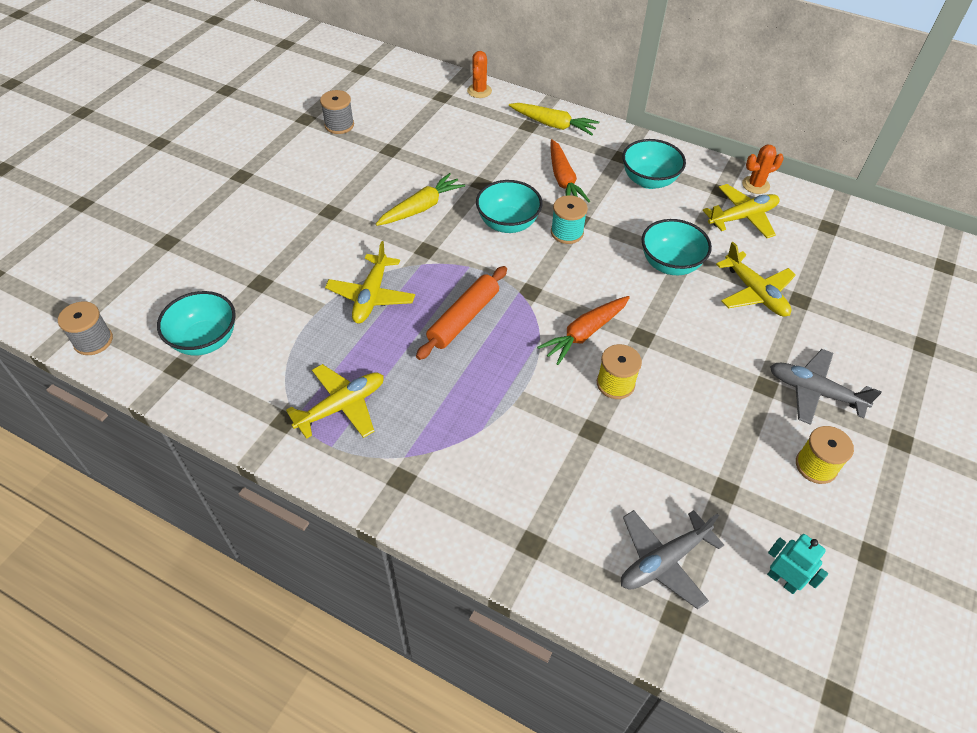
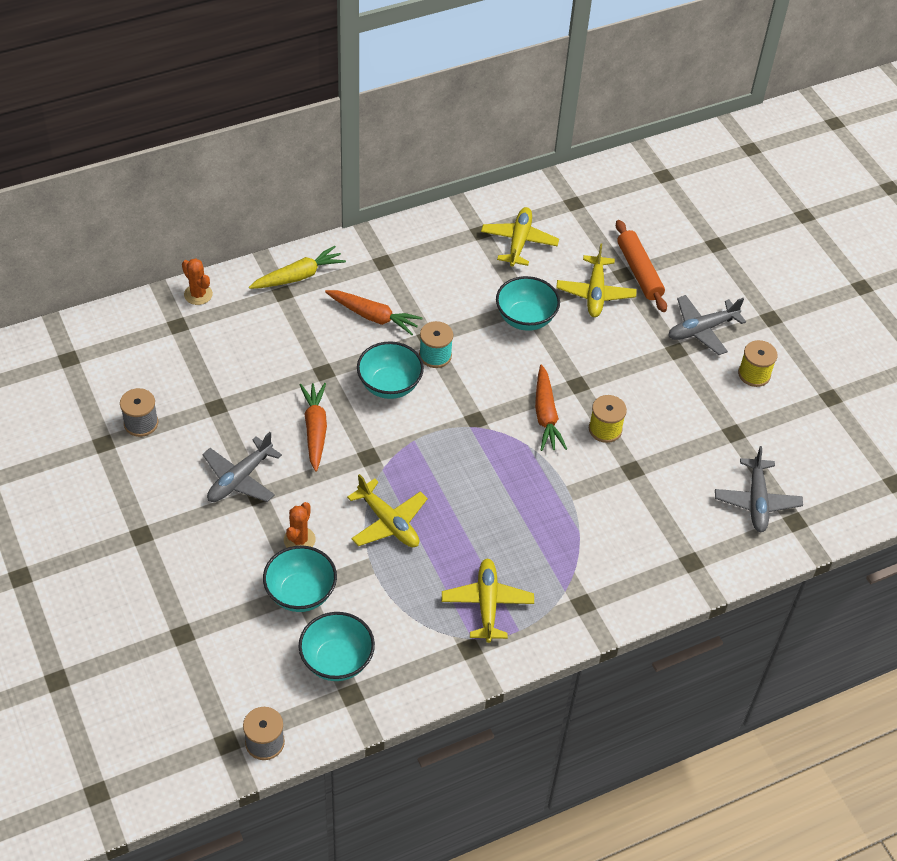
camera: 55 degrees left, 0 degrees up
(336, 195) = (240, 479): none -> grey plane
(421, 207) = (315, 429): yellow carrot -> orange carrot
(463, 318) = (466, 478): orange rolling pin -> orange rolling pin (639, 272)
(649, 180) = (427, 265): turquoise bowl -> turquoise bowl (300, 593)
(755, 185) = (494, 208): orange cactus -> orange cactus (299, 540)
(755, 293) = (595, 293): yellow plane -> yellow plane turned 90 degrees clockwise
(782, 580) = (813, 452): turquoise robot -> none

